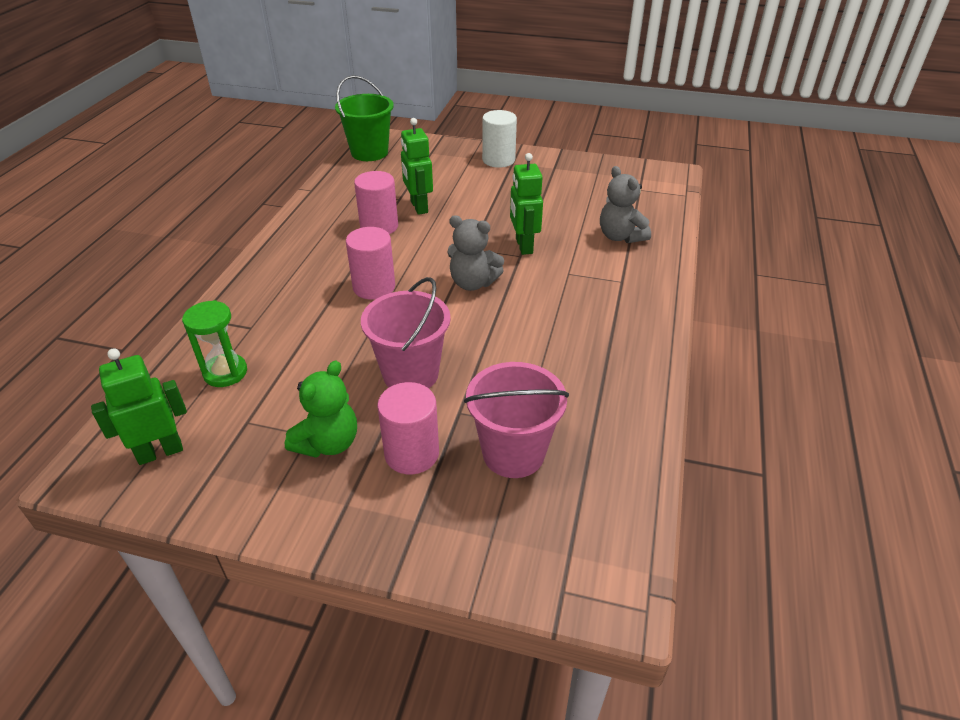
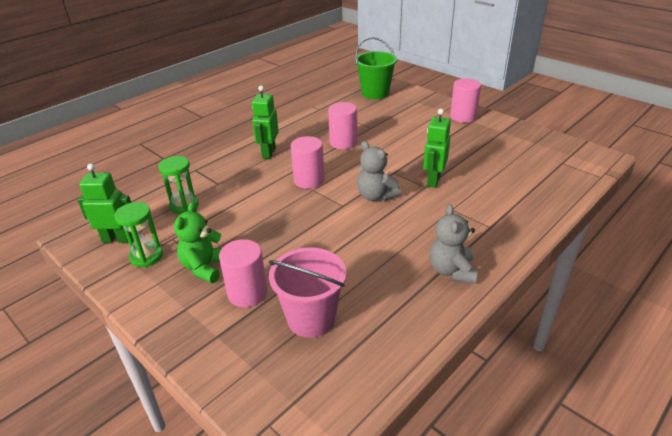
camera: 30 degrees right, 5 degrees down
(229, 459) = (146, 256): none -> green hourglass
(328, 443) = (205, 267): green teddy bear -> green teddy bear turned 135 degrees clockwise
(410, 374) = (287, 242): pink bucket -> none
(418, 207) = (379, 136): green robot -> green robot (268, 153)
(498, 160) = (463, 117): white cylinder -> pink cylinder
(620, 236) = (516, 194): grey teddy bear -> grey teddy bear (452, 271)

